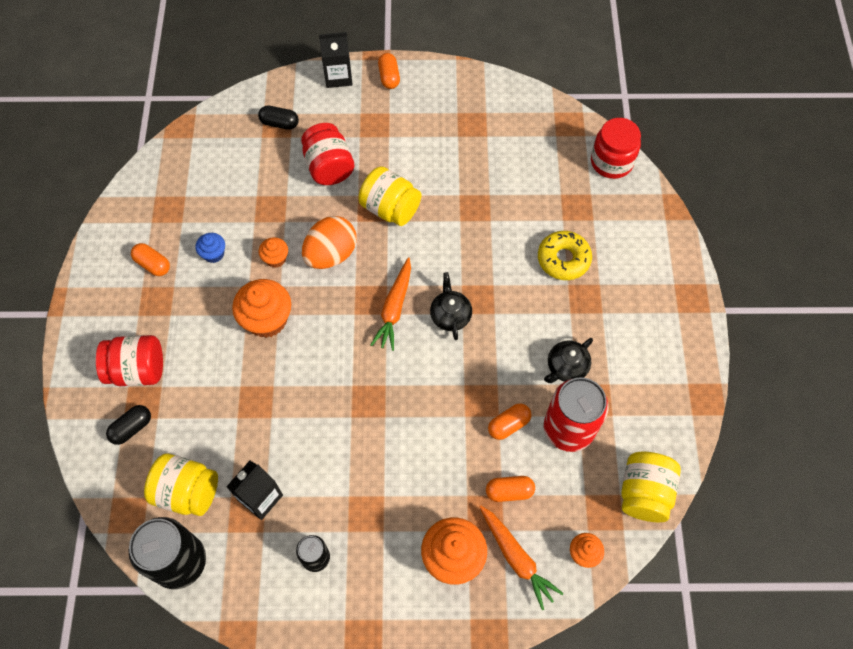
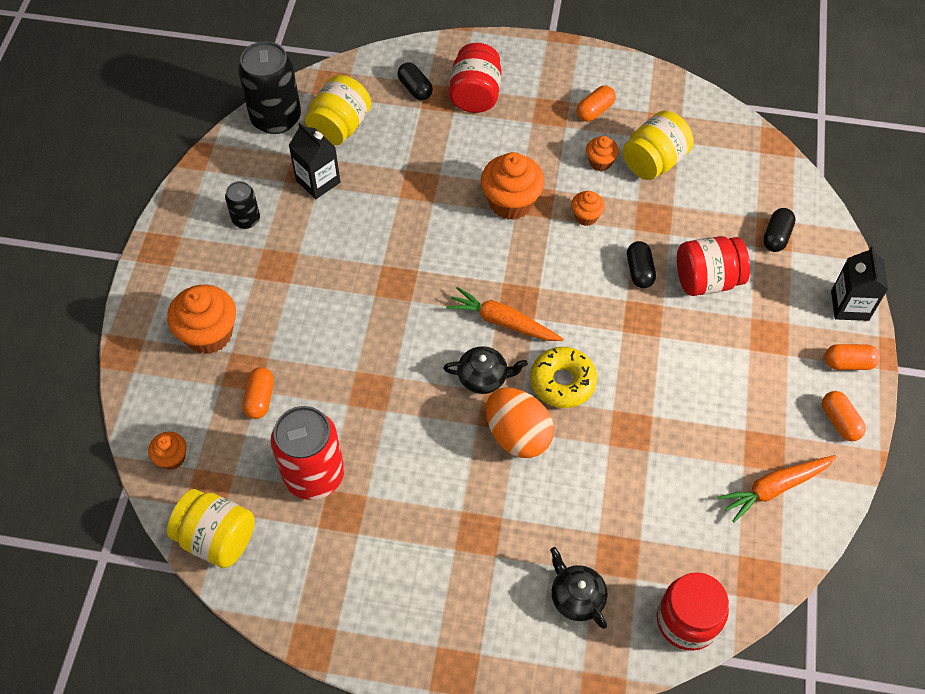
camera: 100 degrees right, 5 degrees down
(214, 254) = (600, 162): blue cupcake -> orange cupcake
(327, 214) = (639, 271): none -> black capsule
(331, 254) = (584, 269): orange egg -> orange egg (517, 435)
(390, 208) = (639, 336): yellow jar -> yellow jar (654, 162)
(508, 425) = (335, 413): orange capsule -> orange capsule (839, 421)
(516, 558) = (189, 392): orange carrot -> orange carrot (774, 488)
(563, 259) = (539, 520): yellow donut -> yellow donut (562, 382)
(566, 367) = (390, 489): black teapot -> black teapot (576, 596)

